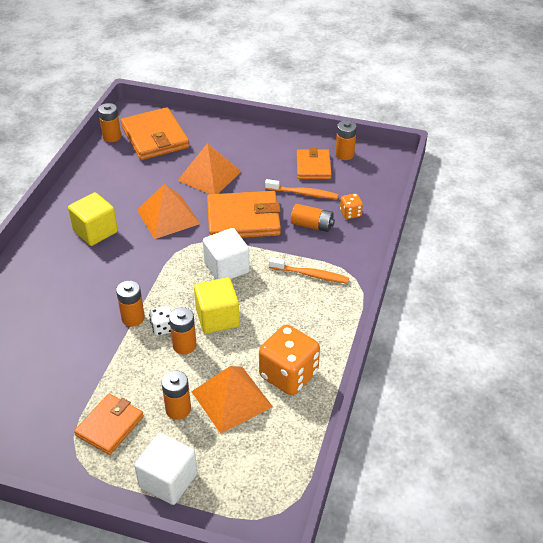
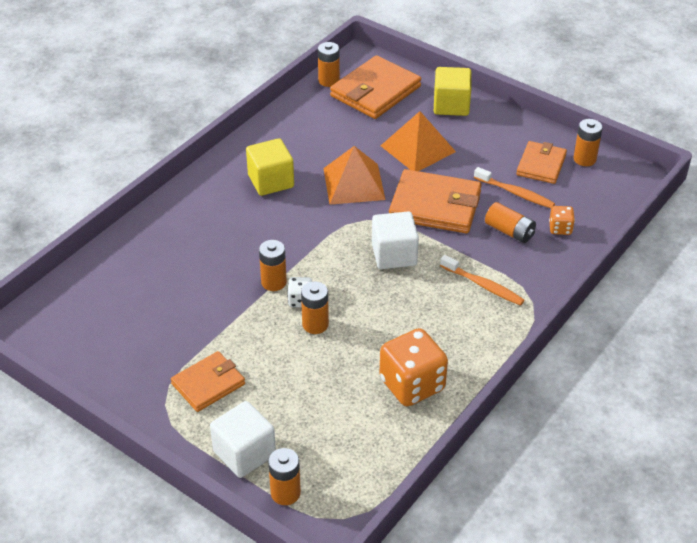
camera: 20 degrees right, 0 degrees up
(155, 137) = (375, 91): orange wallet -> orange wallet turned 45 degrees clockwise
(178, 409) = (282, 387): orange battery -> orange battery (285, 493)
(217, 318) = (361, 305): yellow cube -> yellow cube (451, 105)
(231, 398) = (341, 392): orange pyramid -> none

